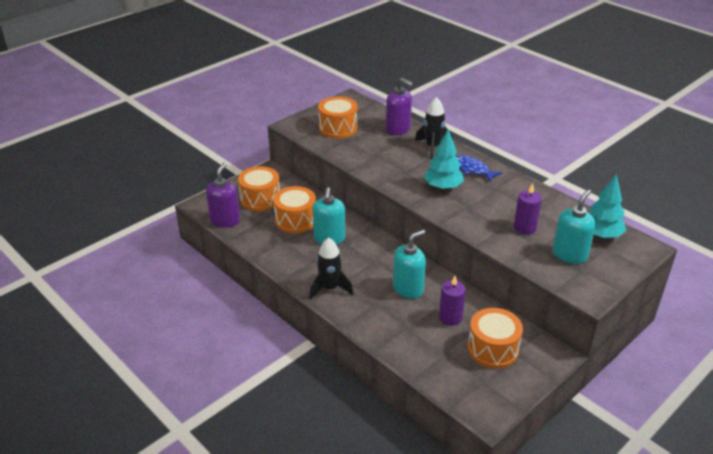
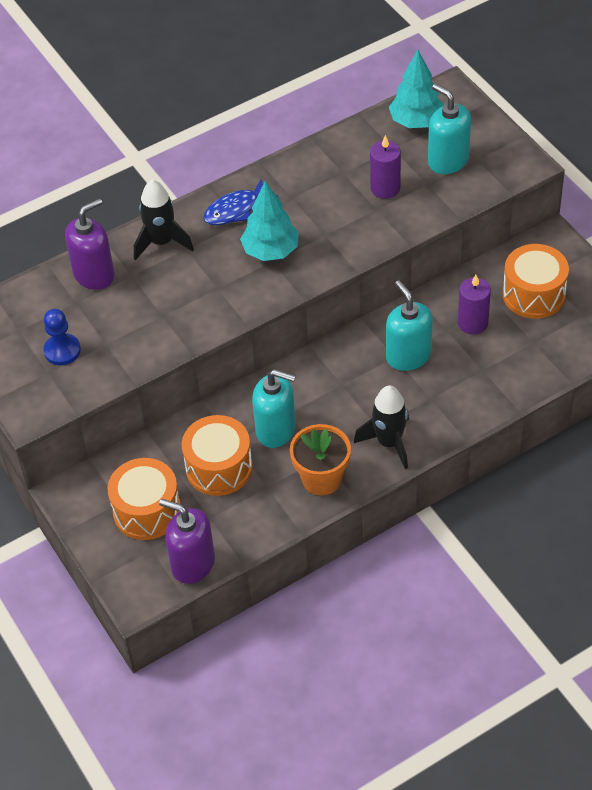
camera: 75 degrees left, 15 degrees up
(294, 262) = (321, 479): none -> orange flower pot
(338, 128) = (62, 351): orange drum -> blue pawn

